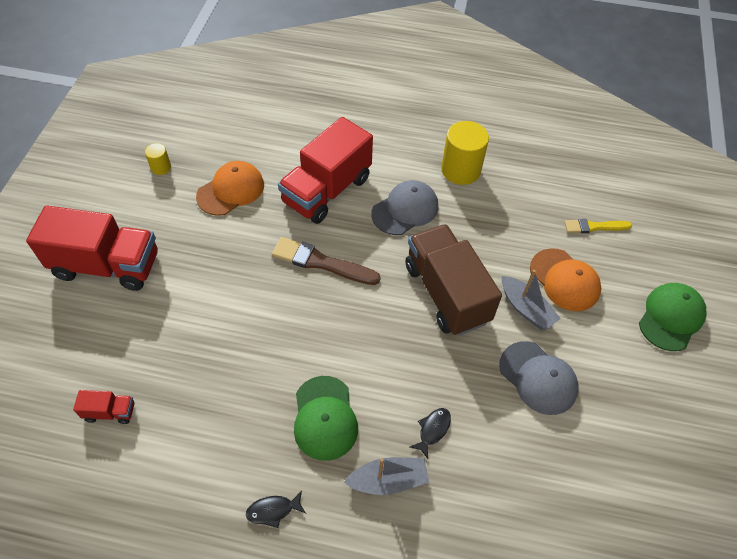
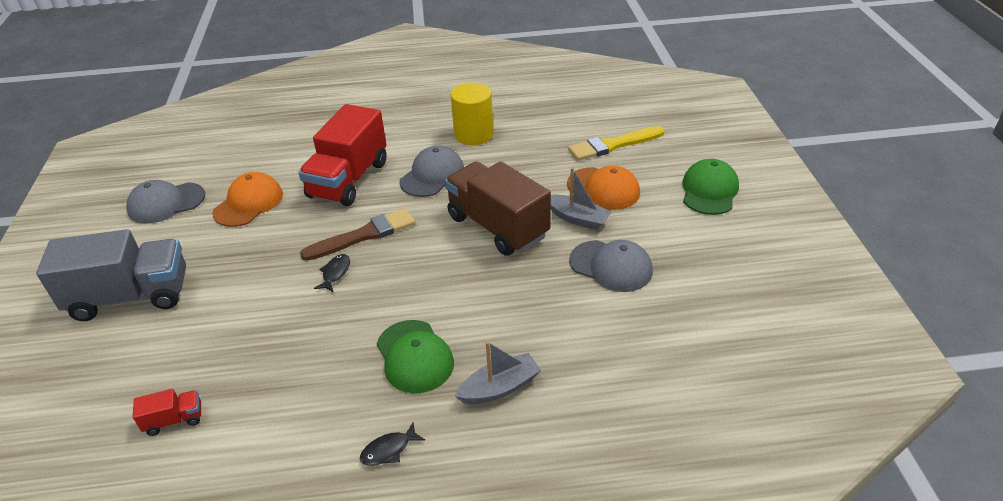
camera: 15 degrees left, 15 degrees down
(107, 265) = (131, 296): red truck -> grey truck
(161, 167) = (166, 203): yellow cylinder -> grey cap
(321, 262) = (364, 235): brown brush -> brown brush turned 150 degrees clockwise
(433, 430) = (528, 334): black fish -> black fish (335, 273)
(594, 227) = (613, 145): yellow brush -> yellow brush, size x1.58

